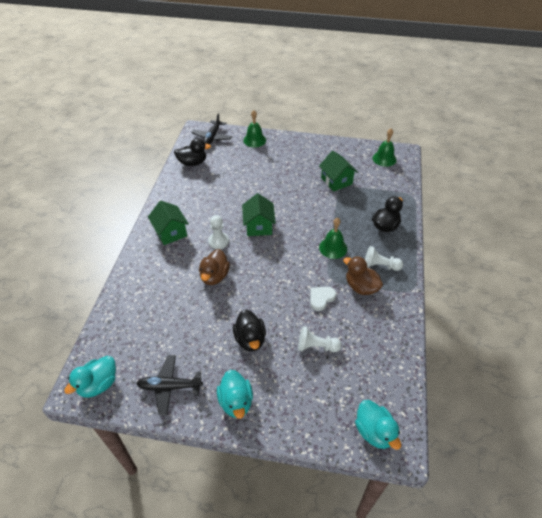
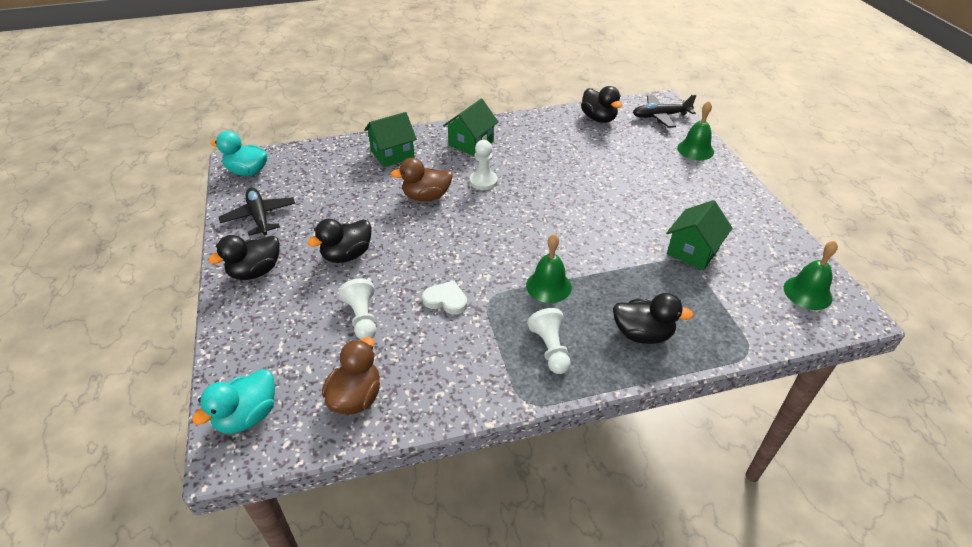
camera: 65 degrees right, 5 degrees down
(236, 402) = (255, 271): turquoise duck -> black duck
(258, 226) = (534, 205): green house -> green house (392, 154)
(361, 287) = (492, 337): brown duck -> brown duck (356, 397)

